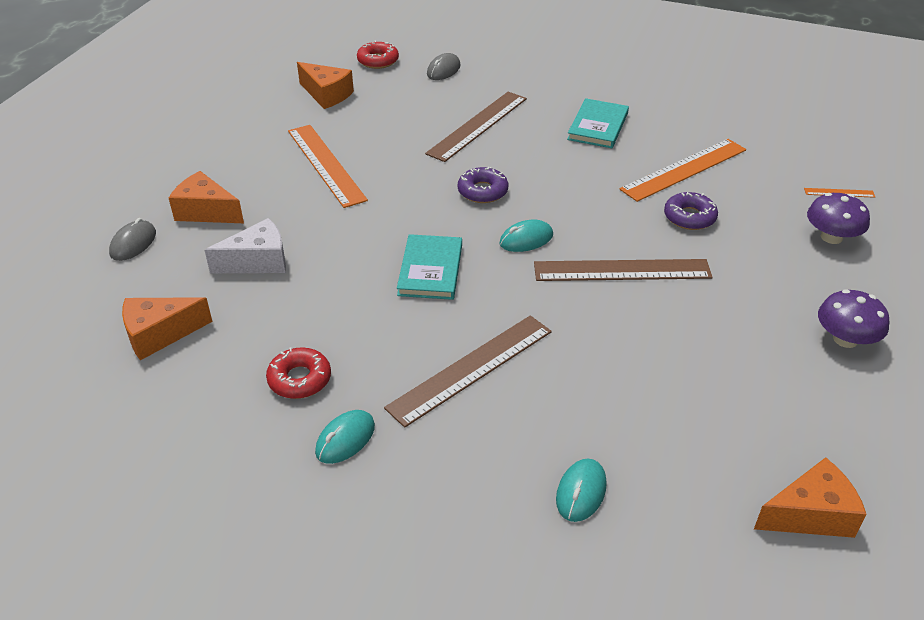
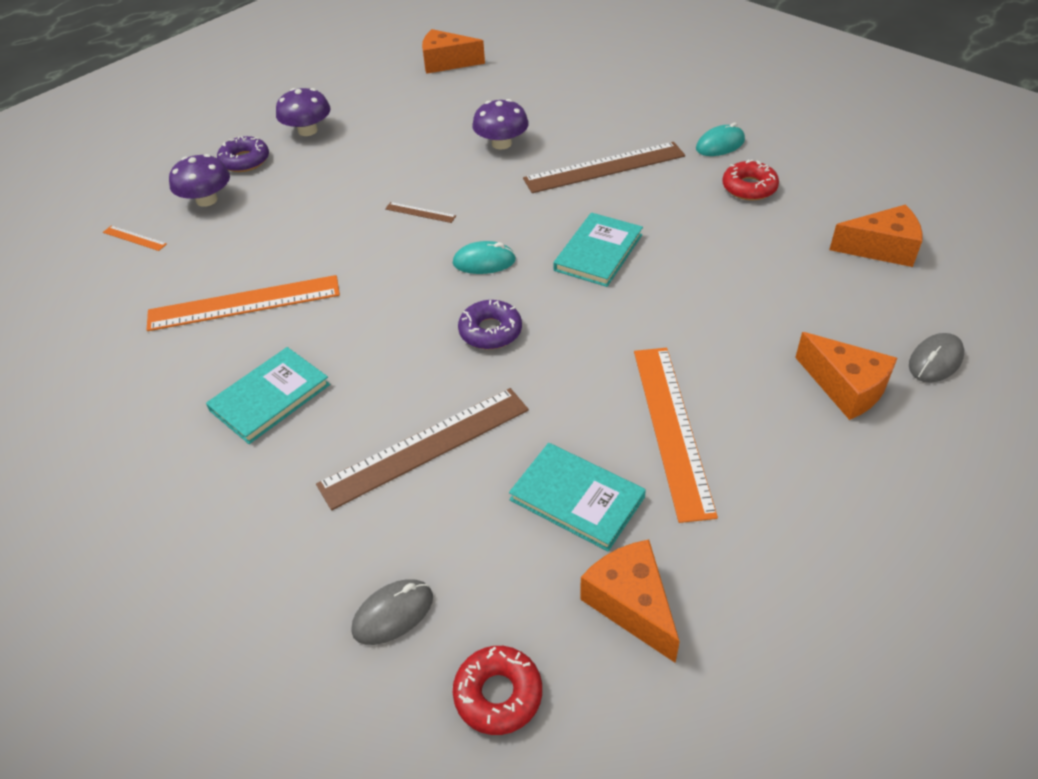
camera: 155 degrees left, 5 degrees up
(258, 261) = (779, 302): white cheese -> none
(372, 123) = (577, 498): none -> turquoise book
(581, 492) = (572, 93): turquoise mouse -> none
(609, 375) = (501, 143): none -> purple mushroom
(622, 271) = (420, 212): brown ruler -> brown ruler, size x0.43
(689, 217) = (305, 247): purple donut -> purple donut (245, 161)

